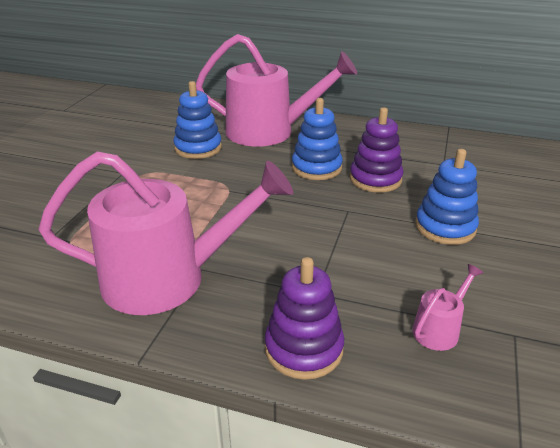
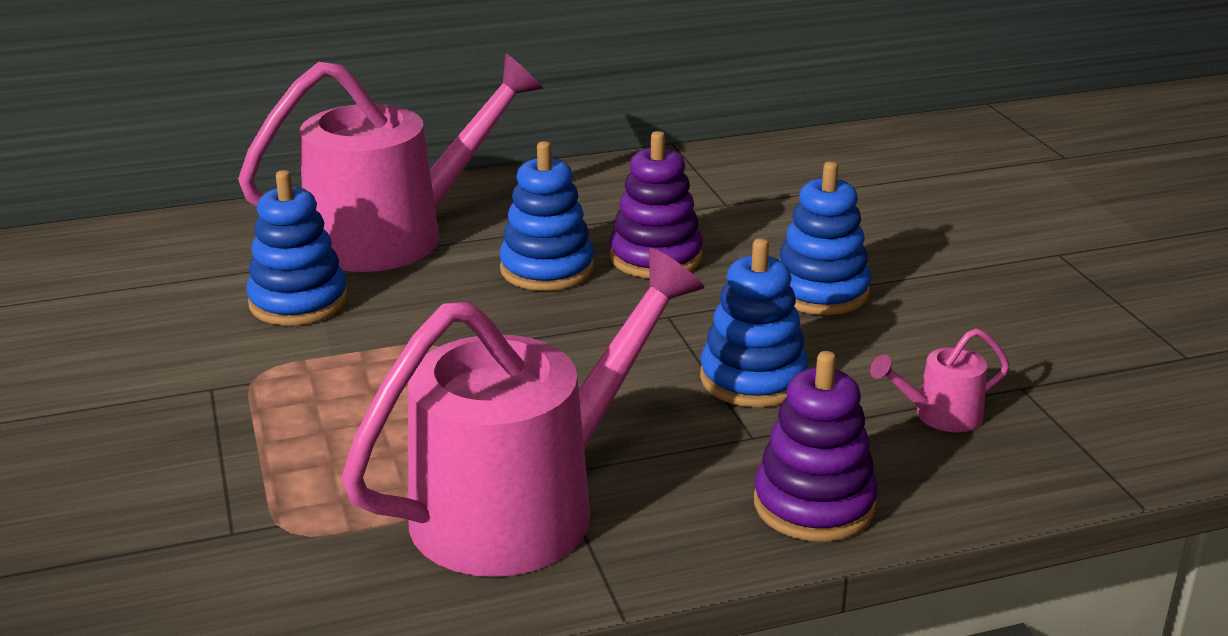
camera: 35 degrees left, 5 degrees down
(353, 261) = (753, 379): none -> blue stacking toy
(439, 329) = (940, 415): pink watering can -> pink watering can turned 120 degrees counterclockwise

